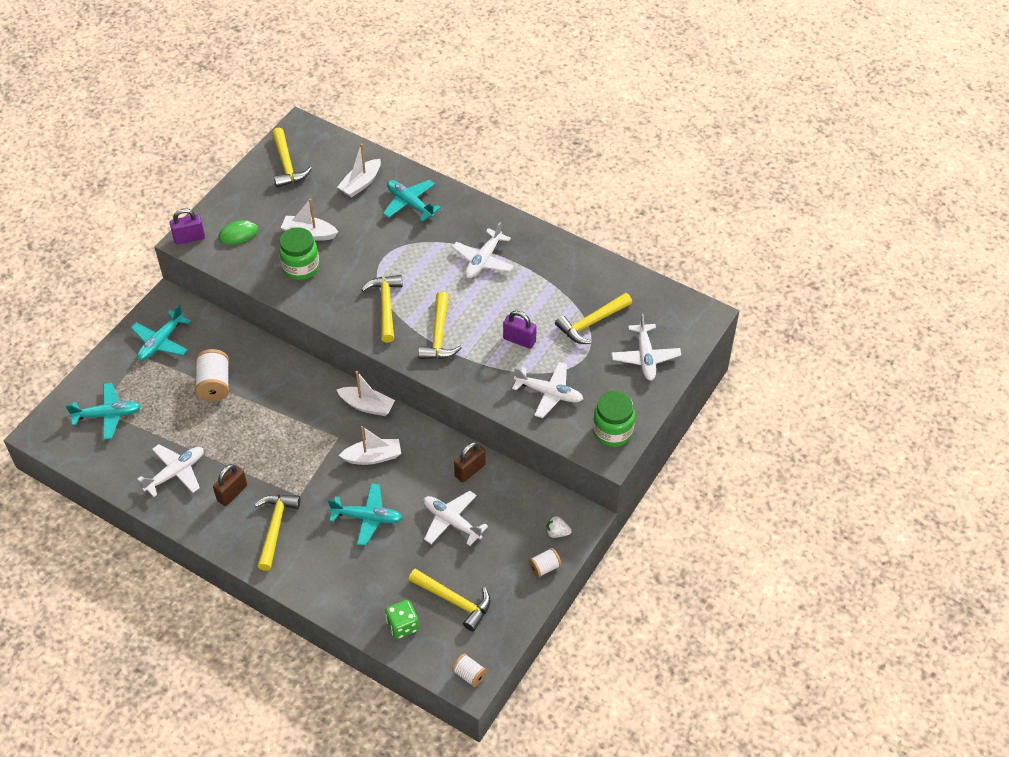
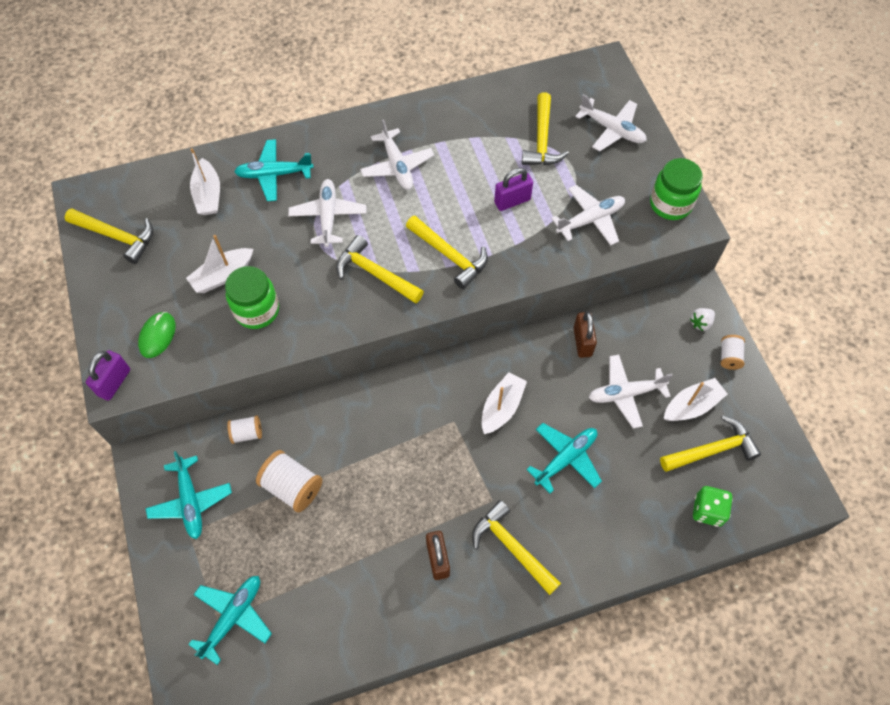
camera: 50 degrees left, 10 degrees up
(175, 473) = (367, 597): white plane -> white plane (328, 216)
(367, 406) = (440, 373): white boat -> white boat (691, 406)
(469, 675) = (799, 491): white spool -> white spool (247, 433)

